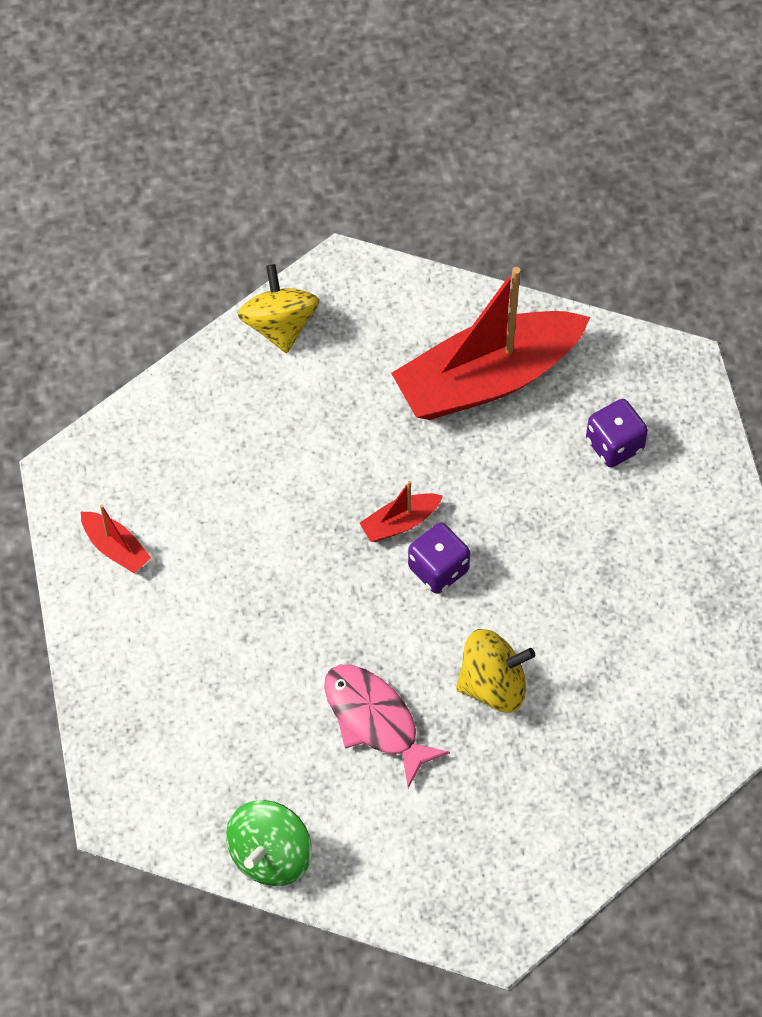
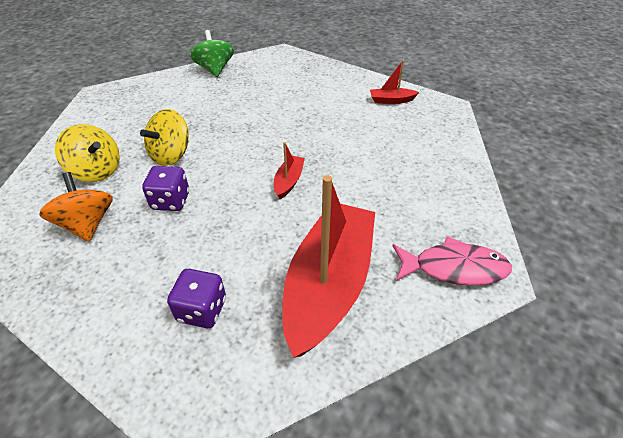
camera: 135 degrees right, 15 degrees down
(279, 325) = (472, 219): yellow spinning top -> yellow spinning top (97, 170)
(375, 720) = (216, 116): pink fish -> pink fish (454, 268)
(438, 569) = (247, 177): purple dice -> purple dice (171, 201)
(657, 640) = (87, 224): none -> orange spinning top

